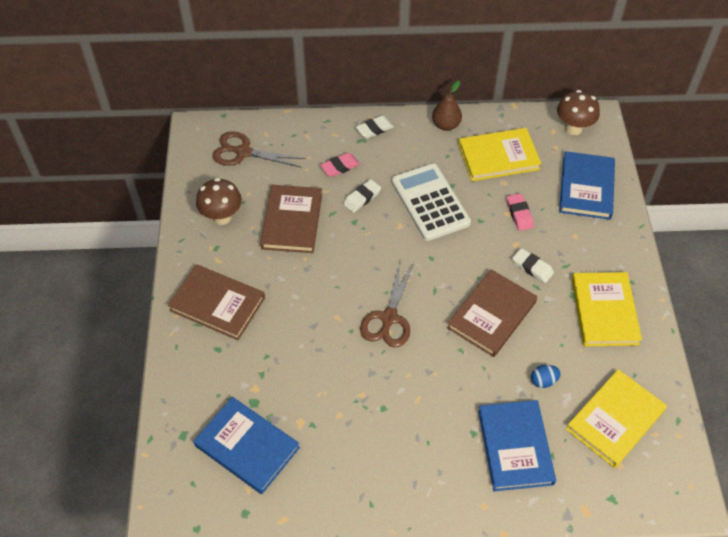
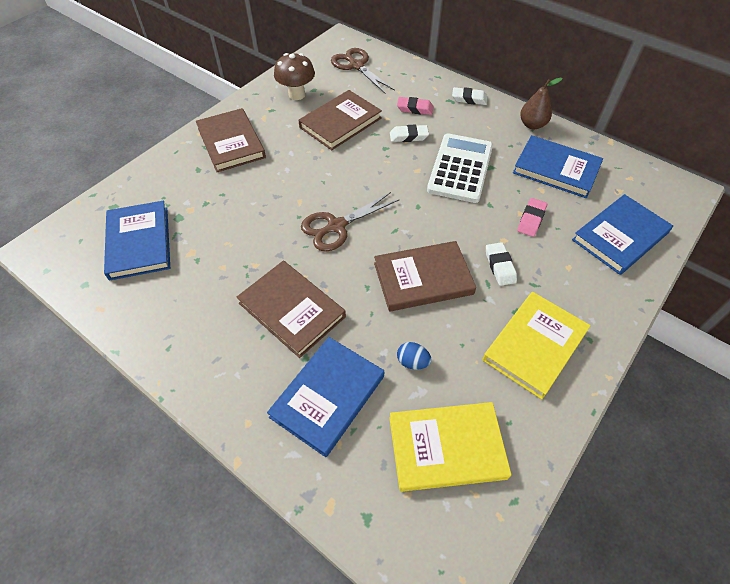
camera: 40 degrees right, 0 degrees up
(427, 408) = (291, 310): none -> brown book
(498, 157) = (556, 169): yellow book -> blue book
(573, 128) = (653, 185): brown mushroom -> none

